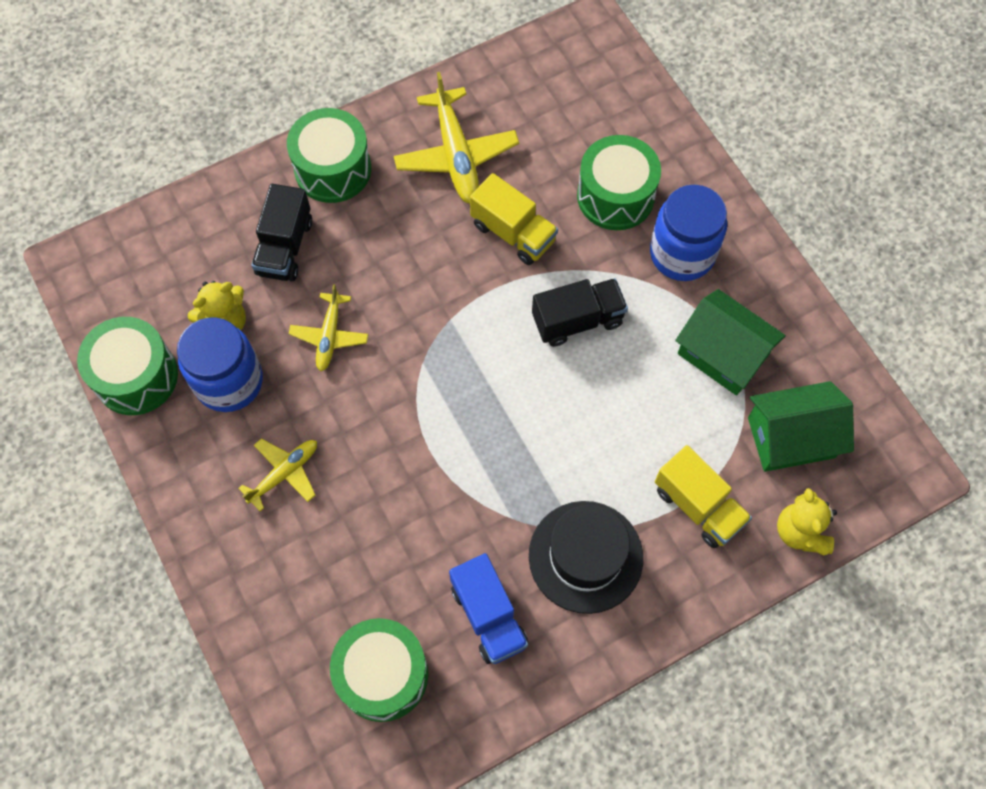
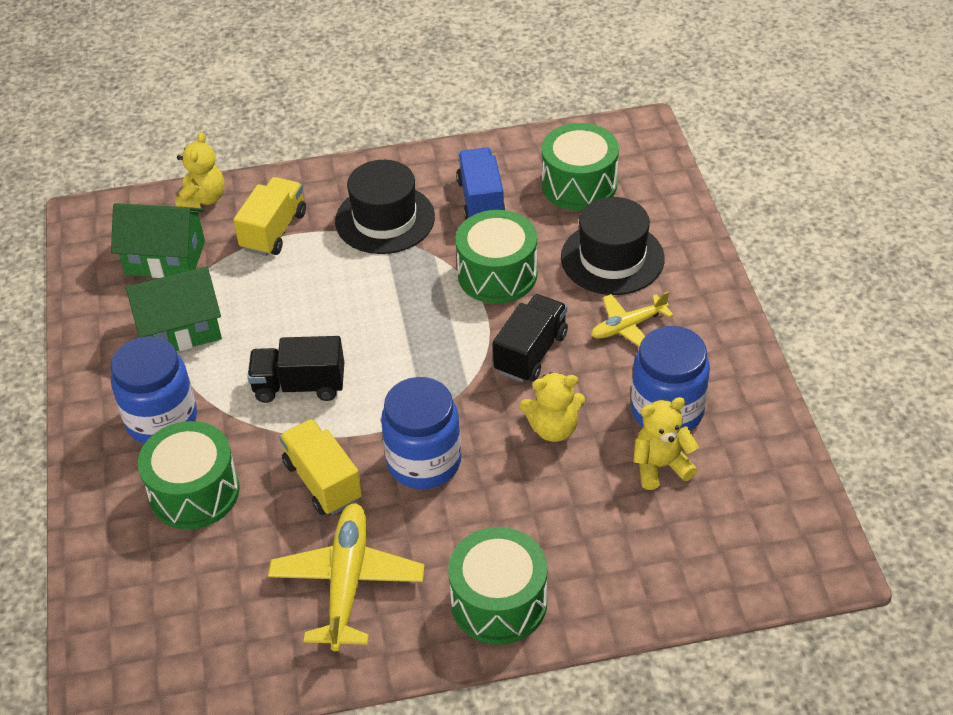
camera: 160 degrees left, 20 degrees down
(136, 376) = (764, 437): green drum -> green drum (497, 274)
(285, 247) = (578, 526): black truck -> black truck (530, 353)
(319, 565) = (612, 258): none -> black hat
(330, 336) = (553, 428): yellow plane -> yellow teddy bear
(434, 273) = (424, 462): none -> blue jar
(698, 506) = (273, 231): yellow truck -> yellow truck turned 45 degrees clockwise
(723, 354) = (181, 328): green house -> green house turned 75 degrees counterclockwise

